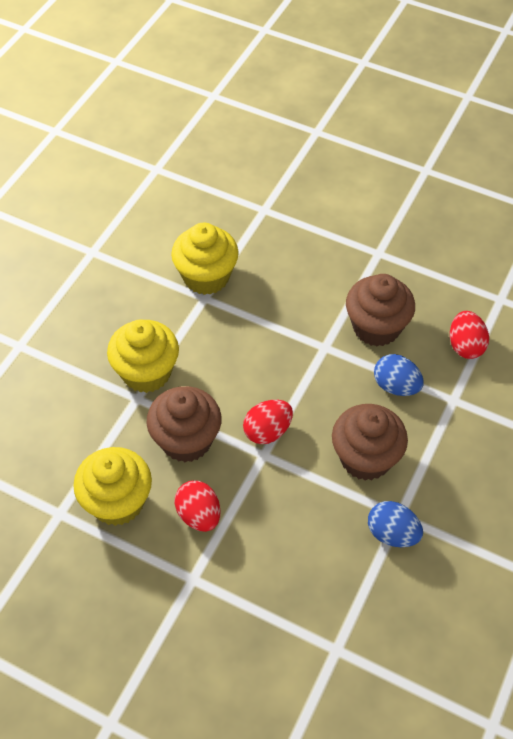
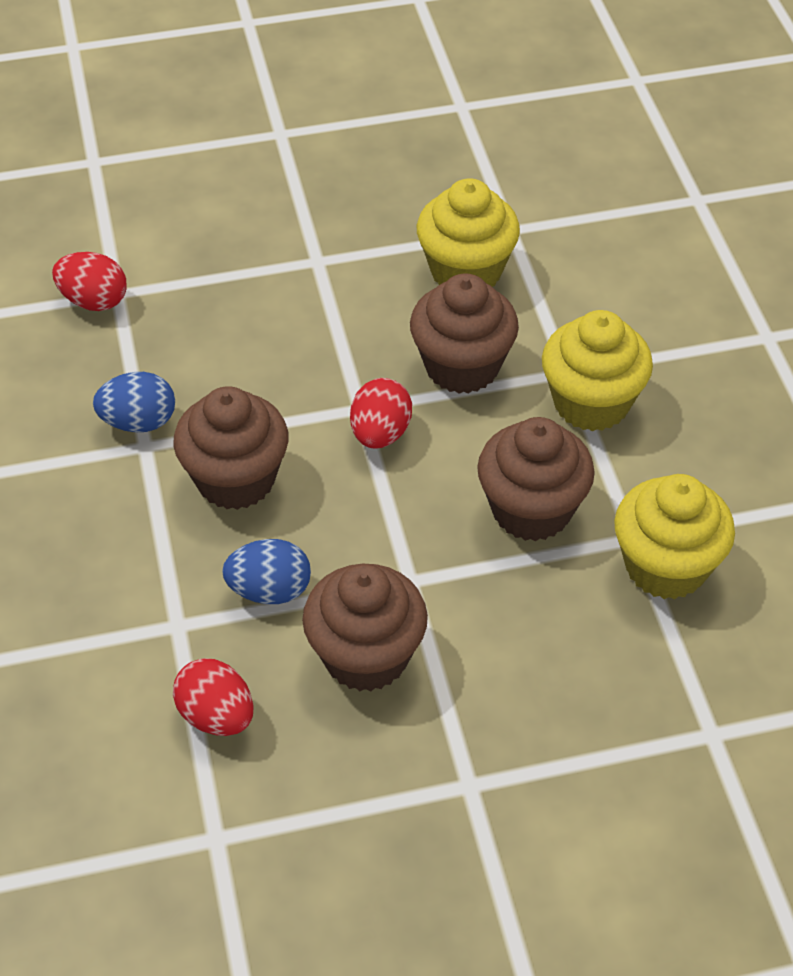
camera: 140 degrees right, 5 degrees down
(199, 515) = (369, 311): red egg -> red egg (94, 301)
(236, 340) = (531, 510): none -> brown cupcake

